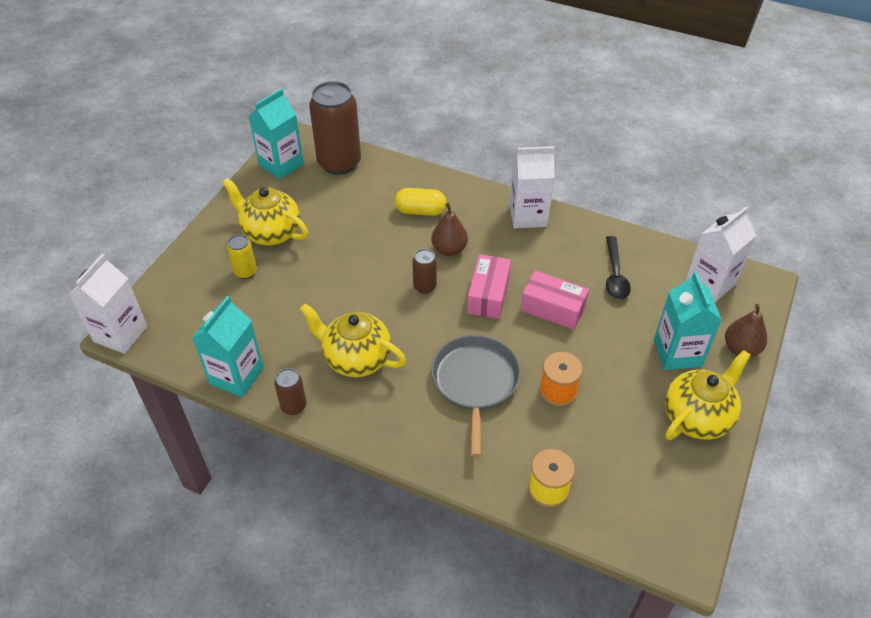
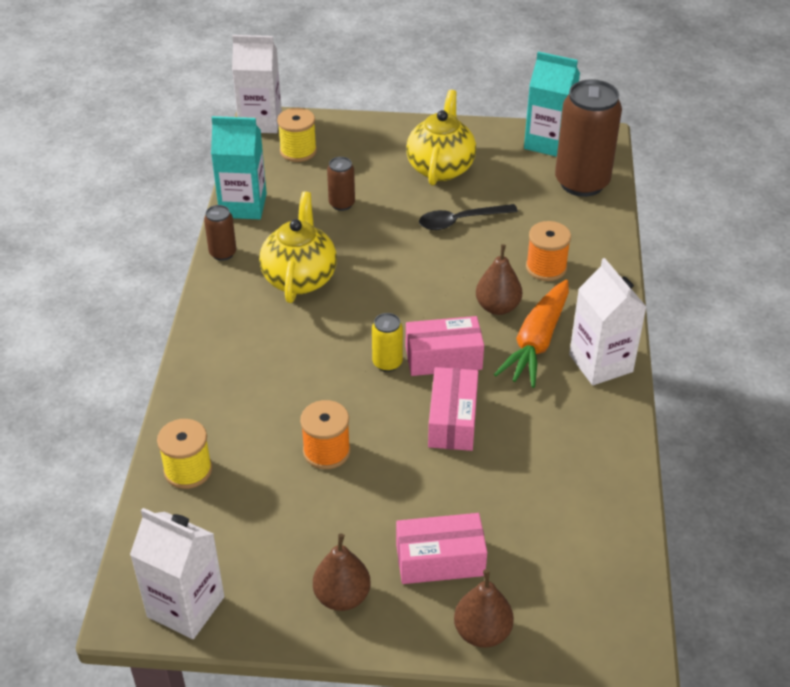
camera: 70 degrees right, 5 degrees down
(184, 317) = (298, 151): none -> yellow spool
(245, 272) = (376, 169): yellow can -> yellow can (387, 363)
(420, 211) = (546, 267): yellow capsule -> orange spool
(424, 286) = (428, 302): brown can -> brown can (342, 204)
(475, 382) = (308, 377): grey pan -> none
(494, 240) = (536, 342): none -> orange carrot
(615, 275) = (544, 471): black spoon -> black spoon (460, 221)
(677, 353) = (440, 560): turquoise carton -> pink box
(697, 417) = (342, 596): yellow teapot -> brown pear
(710, 283) = (589, 580): white carton -> white carton (186, 607)

